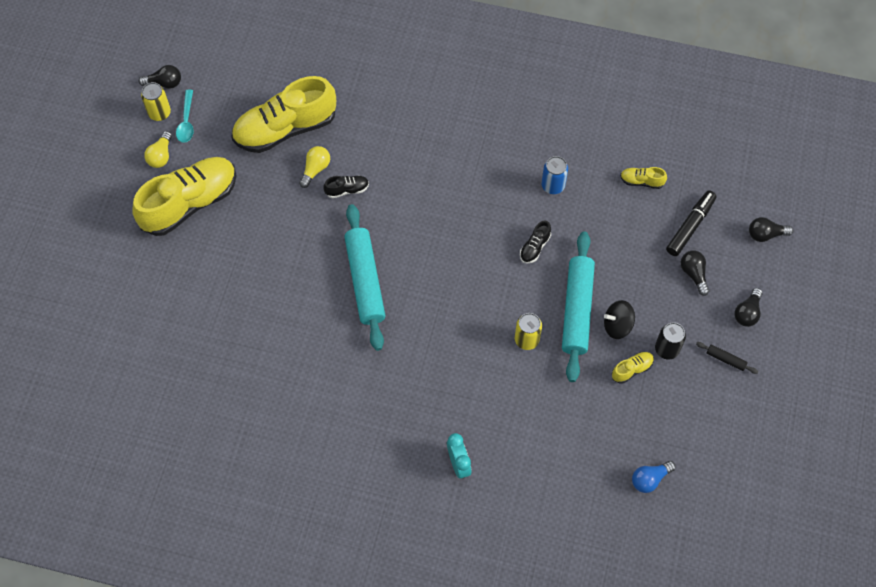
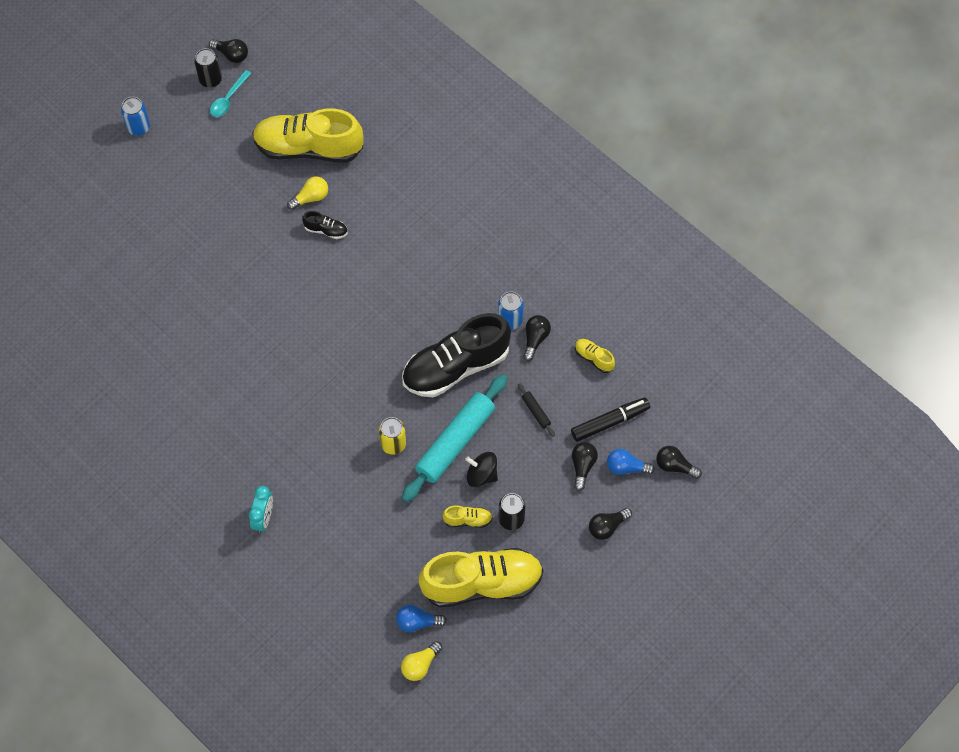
camera: 30 degrees right, 0 degrees up
(121, 185) = (138, 127): none -> blue can
(159, 113) = (210, 79): yellow can -> black can
(161, 156) = (188, 118): yellow light bulb -> yellow light bulb (420, 665)
(190, 203) = (185, 173): yellow shoe -> yellow shoe (482, 583)
(365, 281) = (289, 318): turquoise rolling pin -> none
(535, 247) = (456, 367): black shoe -> black shoe, size x2.46
(584, 190) = (535, 339): none -> black light bulb
(725, 359) = (558, 557): black rolling pin -> black rolling pin (536, 412)
(728, 256) = (626, 467): none -> blue light bulb

